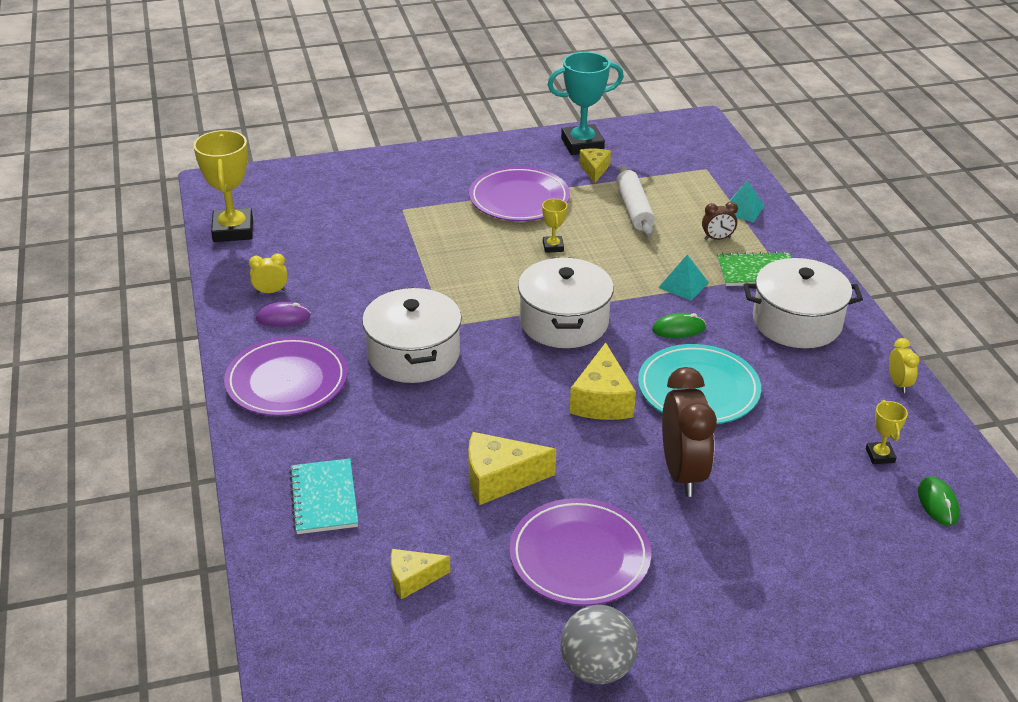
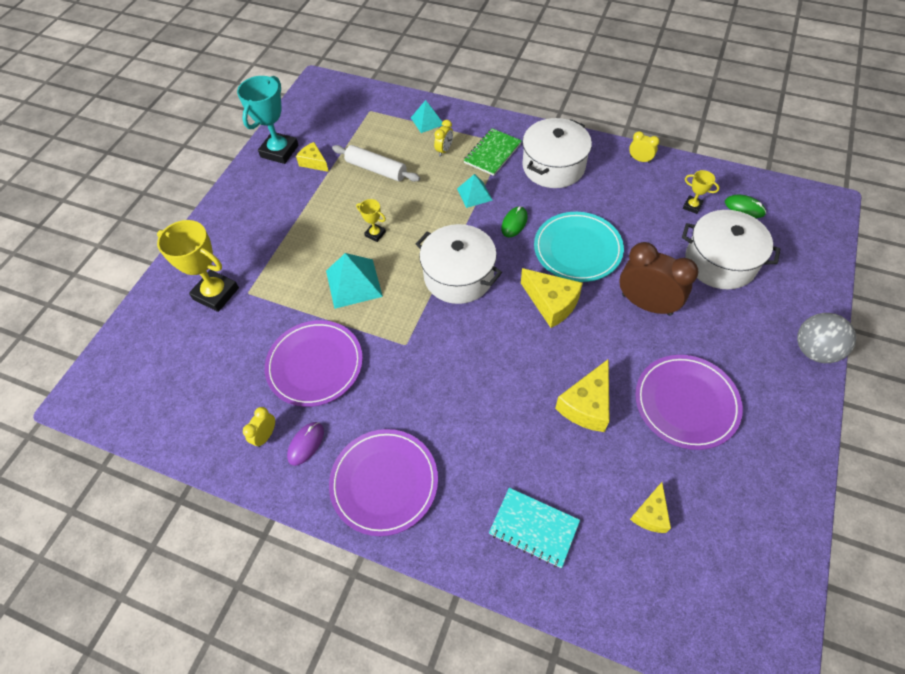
camera: 50 degrees left, 20 degrees up
(233, 230) = (159, 420): yellow trophy -> yellow trophy (216, 293)
(413, 355) = (421, 382): white pot -> white pot (720, 262)
(480, 262) = (353, 283): none -> turquoise pyramid
(519, 199) = (304, 220): purple plate -> purple plate (315, 365)
(597, 668) = (786, 452): grey ball -> grey ball (814, 350)
(717, 238) = (444, 150): brown clock -> yellow clock

